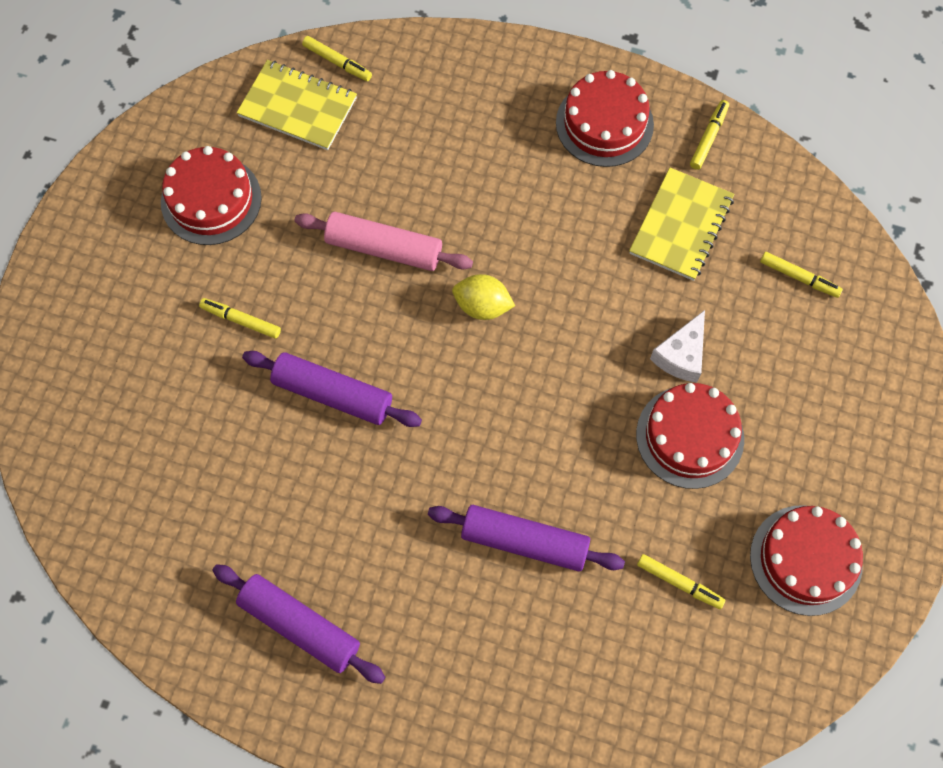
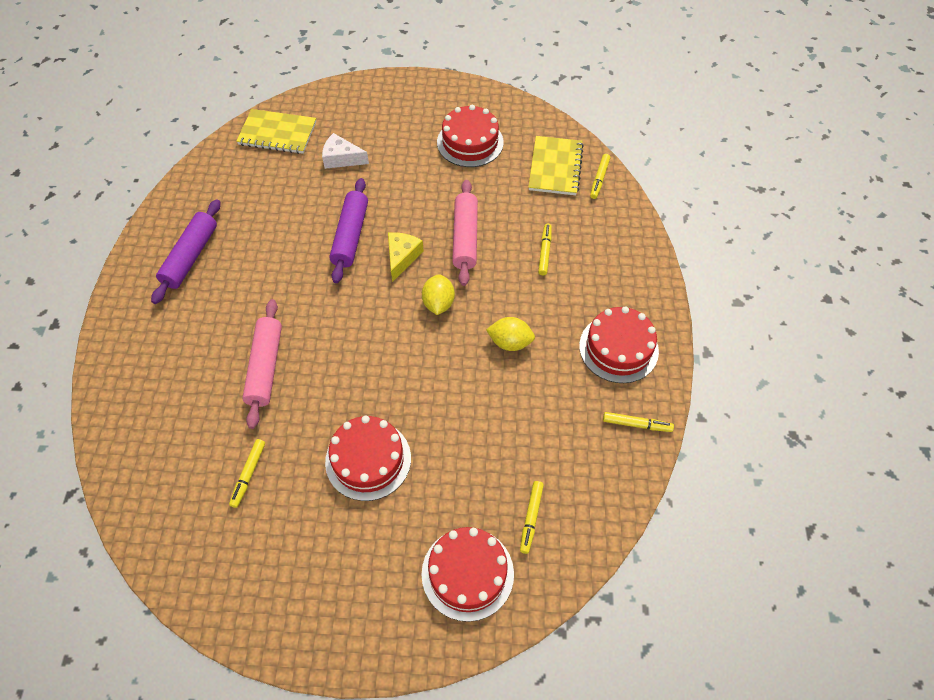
camera: 75 degrees right, 10 degrees down
(241, 320) = (390, 177): yellow marker -> yellow marker (544, 252)
(393, 334) = (402, 257): none -> yellow cheese
(524, 542) = (265, 367): purple rolling pin -> pink rolling pin
(565, 238) = (510, 342): none -> yellow lemon
(681, 226) = (548, 419): yellow notebook -> yellow notebook (277, 133)
(681, 355) = (435, 441): white cheese -> white cheese (341, 158)
(806, 560) = (281, 566): red cake -> red cake (467, 573)

